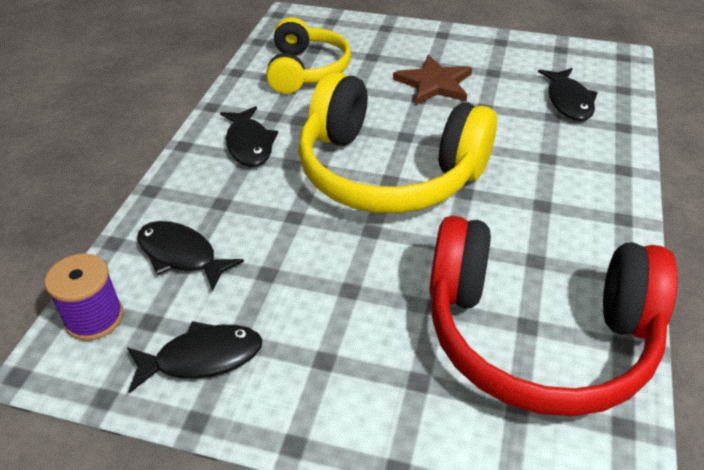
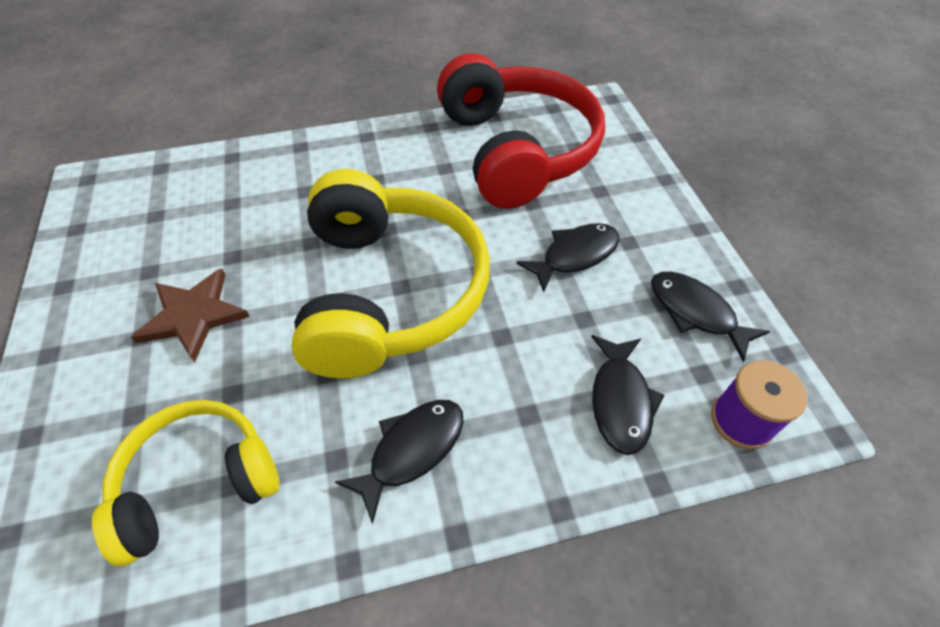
camera: 120 degrees left, 10 degrees up
(568, 101) = (197, 198): black fish -> black fish (575, 255)

